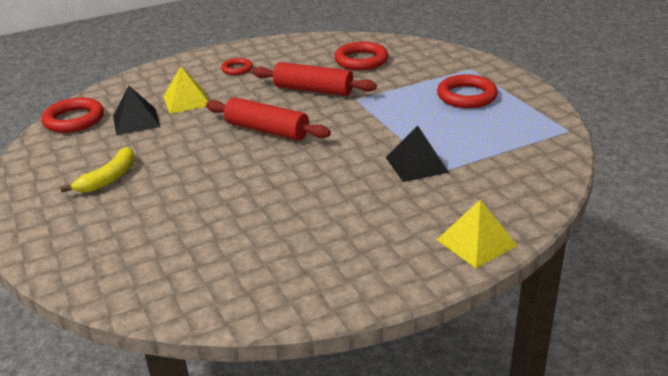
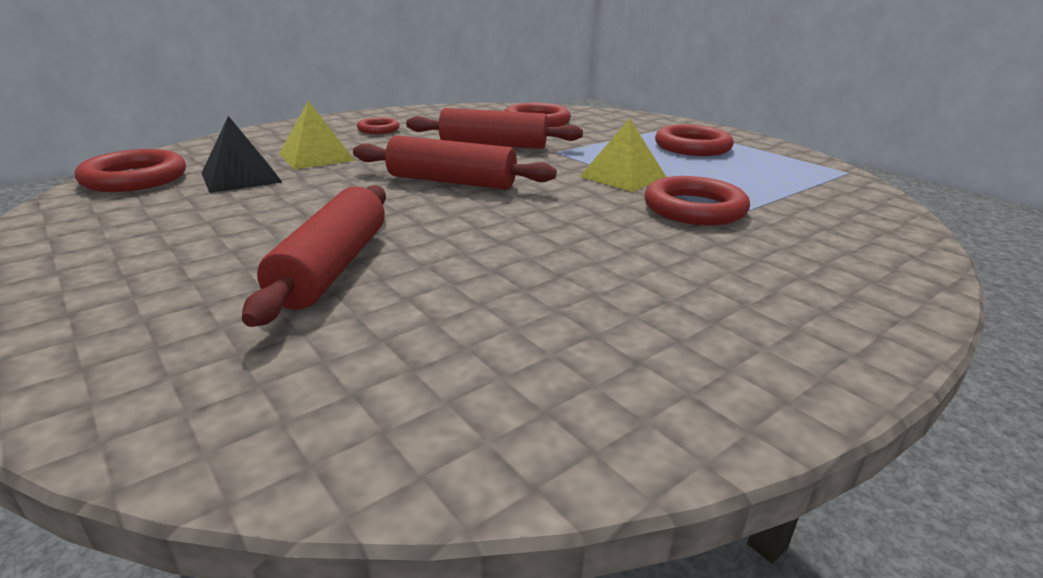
camera: 15 degrees left, 5 degrees down
(109, 178) = (201, 244): yellow banana -> none
(174, 200) = (332, 267): none -> red rolling pin
(416, 164) = (694, 209): black pyramid -> red ring
(476, 242) = (882, 295): yellow pyramid -> yellow pyramid (623, 177)

